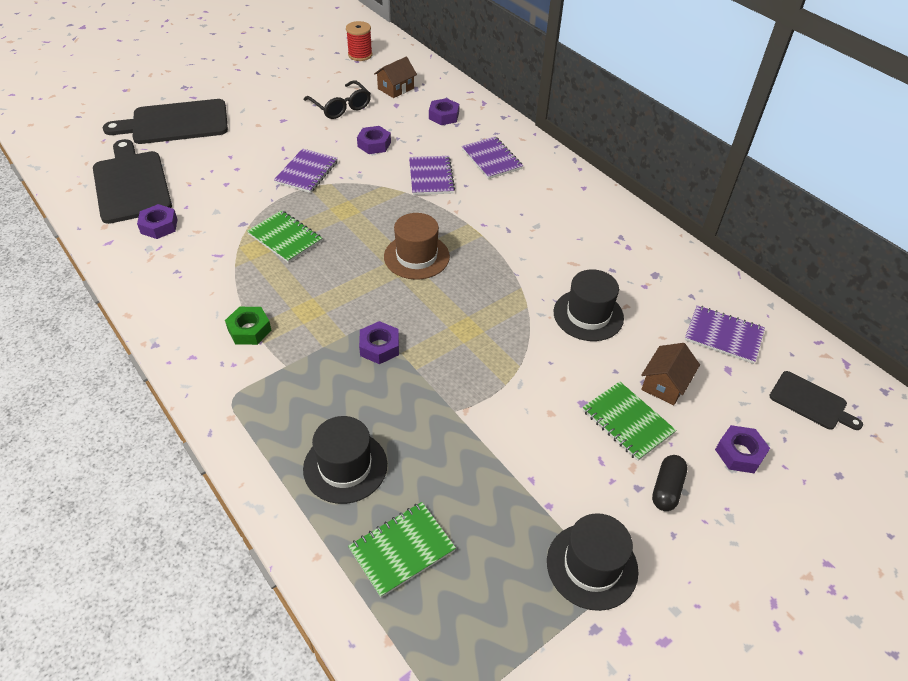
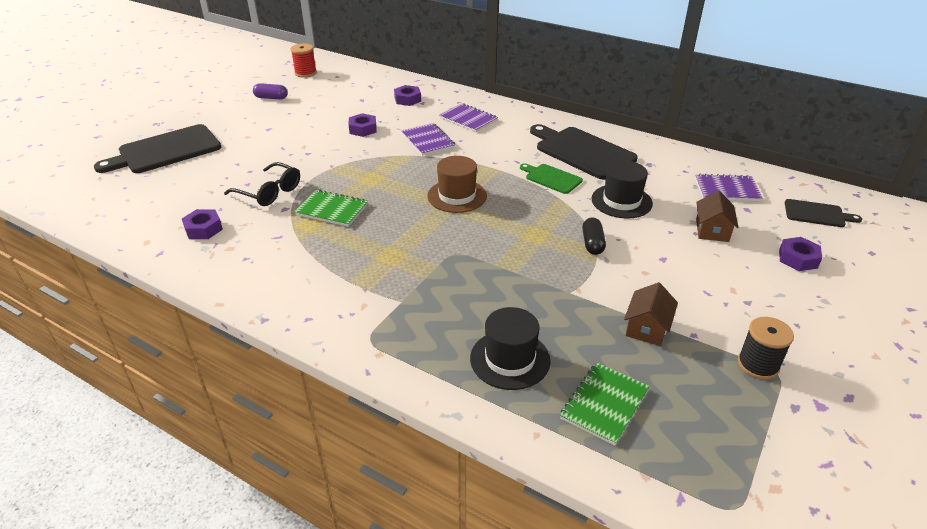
camera: 20 degrees left, 10 degrees down
(131, 184) = (152, 204): black cutting board -> black cutting board (582, 152)
(249, 330) = (348, 284): green nut -> none
(307, 172) = (317, 160): purple notebook -> none
(308, 80) = (271, 98): none -> purple capsule
(341, 107) = (314, 110): black glasses -> black glasses (269, 192)
(379, 347) = (473, 265): purple nut -> none
(395, 88) = (353, 89): brown house -> brown house (647, 327)
(531, 262) = (551, 178): none -> green cutting board
(592, 566) = (758, 365): black hat -> black spool
(627, 422) = (705, 262): green notebook -> none
(666, 489) = (768, 296): black capsule -> black capsule (592, 243)

